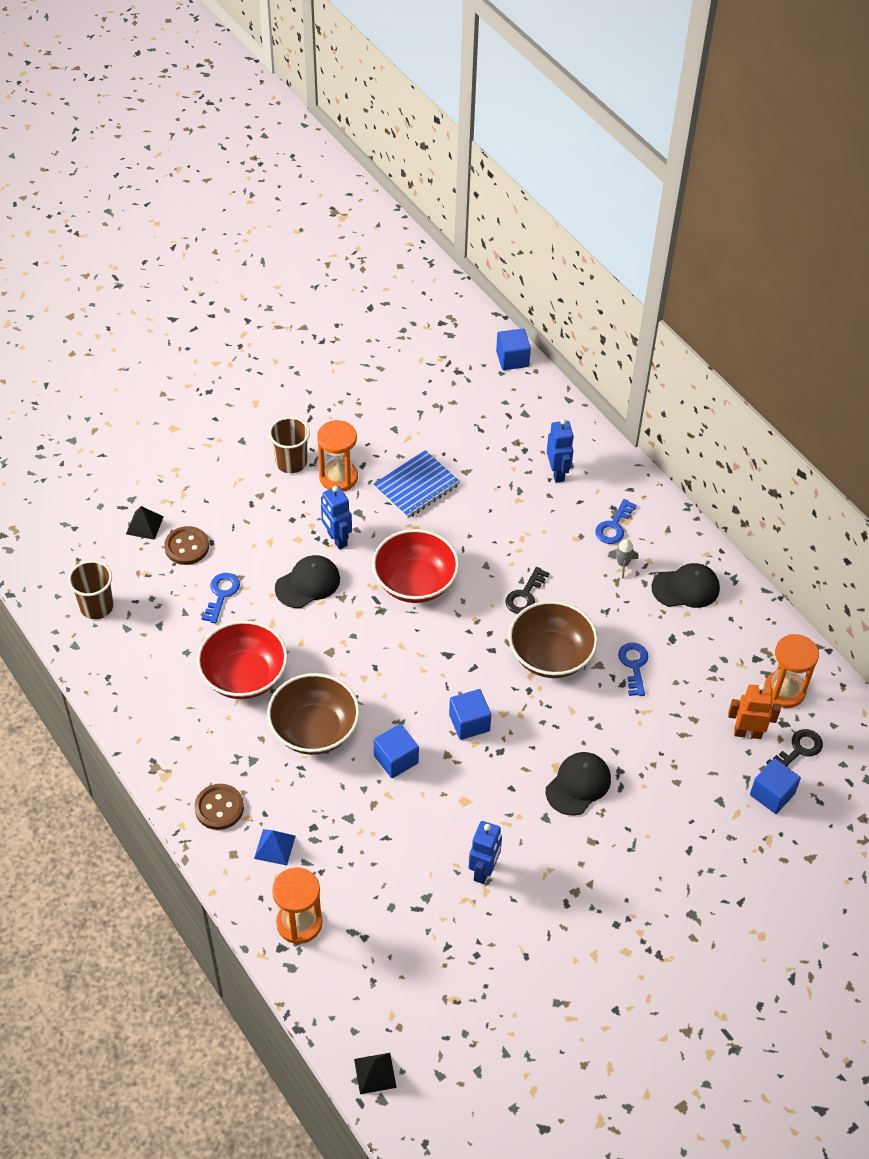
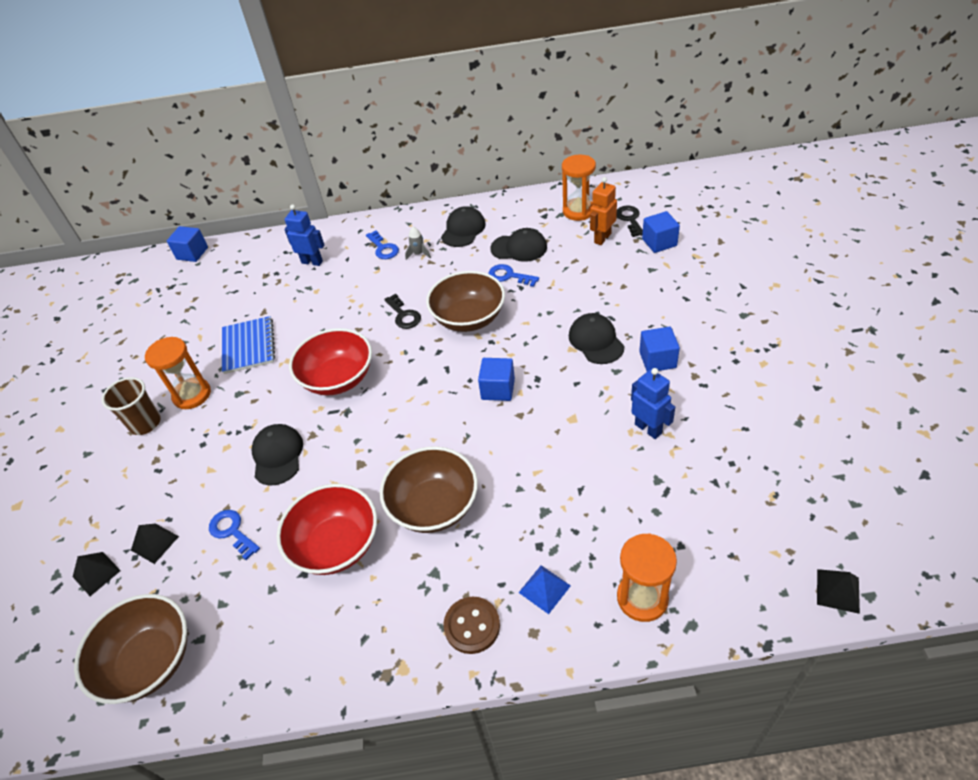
camera: 55 degrees left, 5 degrees down
(97, 607) = (149, 661): brown cup -> brown bowl
(187, 547) = (154, 543): brown button -> black pyramid
(337, 539) = (251, 418): blue robot -> none
(396, 759) = (503, 453): blue cube -> blue cube (657, 360)
(685, 656) = (519, 248): none -> black cap

